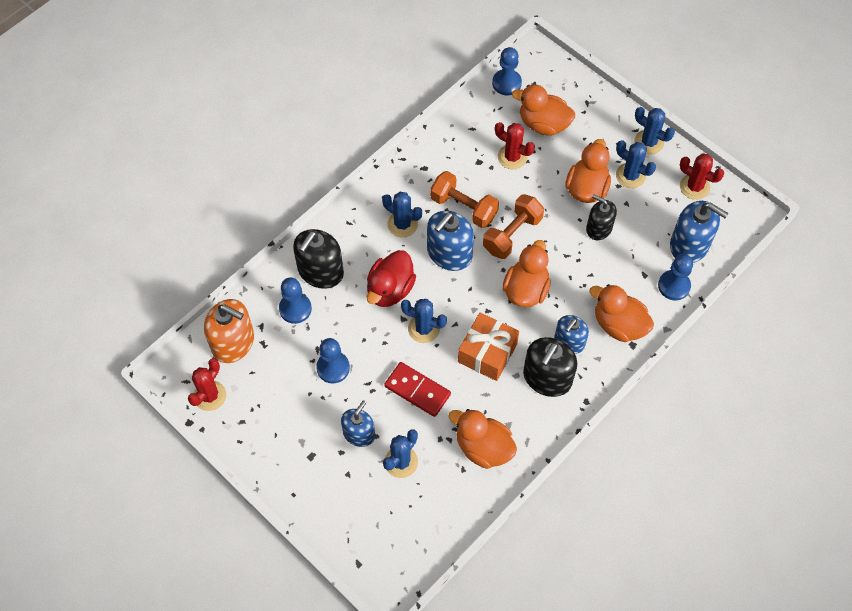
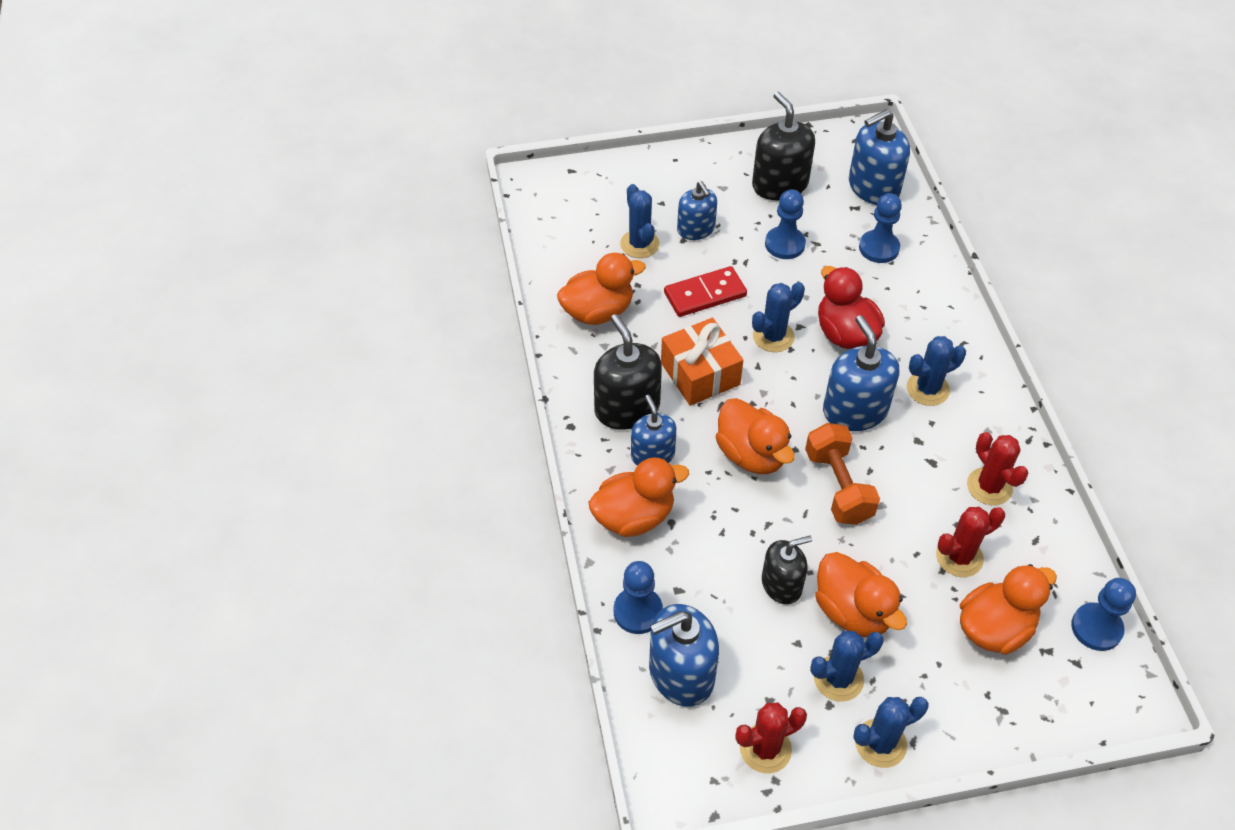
camera: 125 degrees right, 10 degrees down
(210, 396) = (825, 148): red cactus -> red cactus (989, 486)
(233, 342) = (873, 187): orange soap dispenser -> blue soap dispenser
(320, 271) = (912, 288): black soap dispenser -> black soap dispenser (780, 184)
(463, 207) = (912, 460): orange dumbbell -> none

